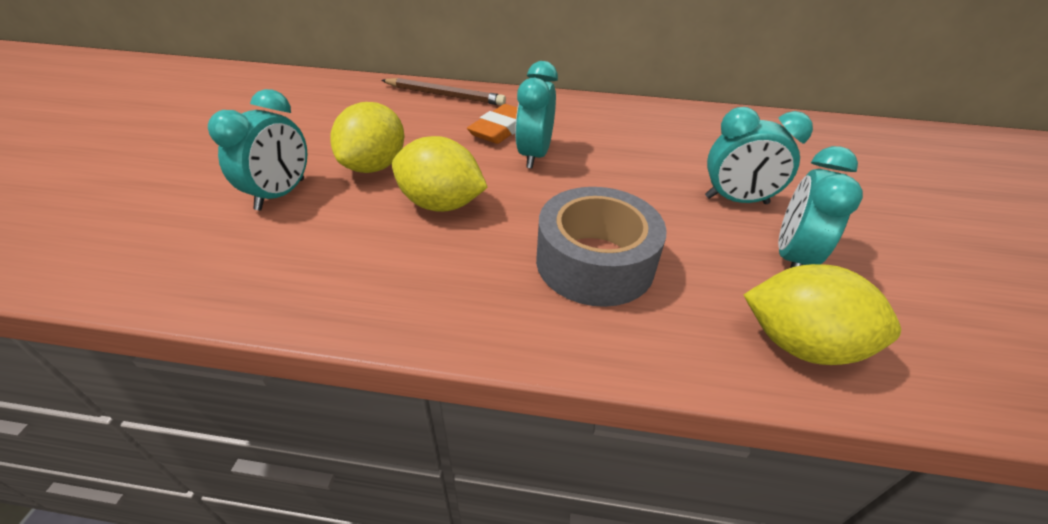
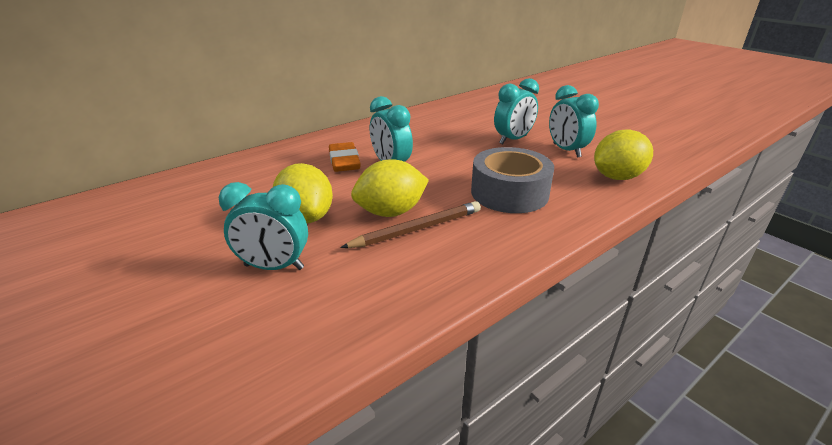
camera: 45 degrees left, 10 degrees down
(281, 194) = (274, 267): turquoise clock -> turquoise clock turned 120 degrees clockwise
(445, 95) = (265, 159): brown pencil -> brown pencil (417, 229)

